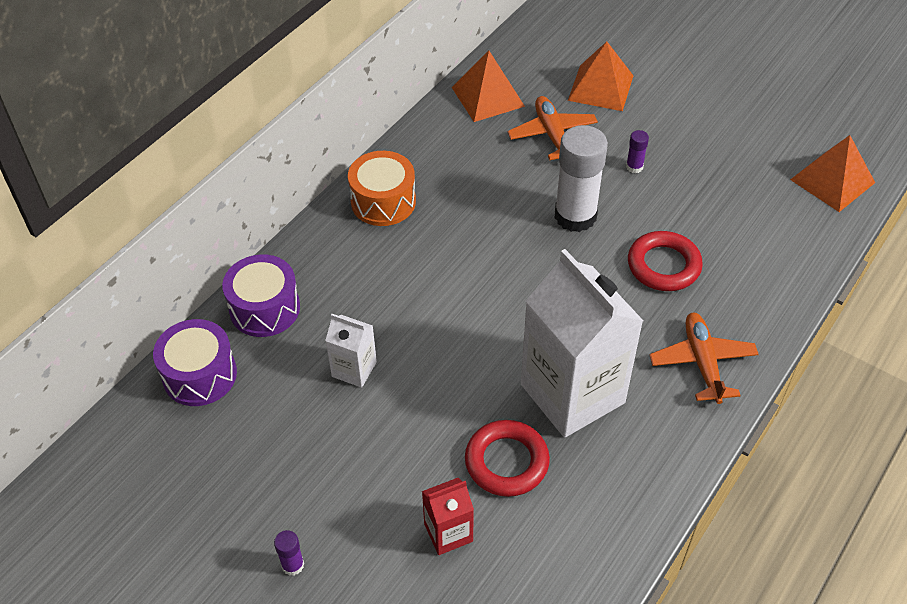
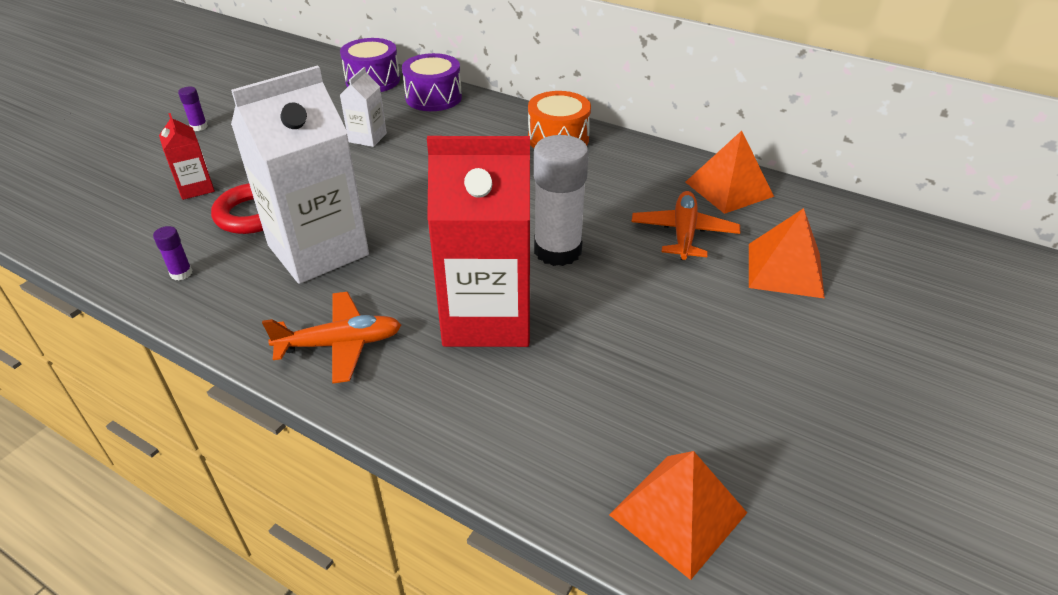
camera: 85 degrees right, 10 degrees down
(552, 135) = (683, 233): orange plane -> orange plane turned 60 degrees counterclockwise
(634, 167) = (649, 296): purple glue stick -> purple glue stick (181, 273)
(663, 265) = (487, 317): red ring -> red carton

